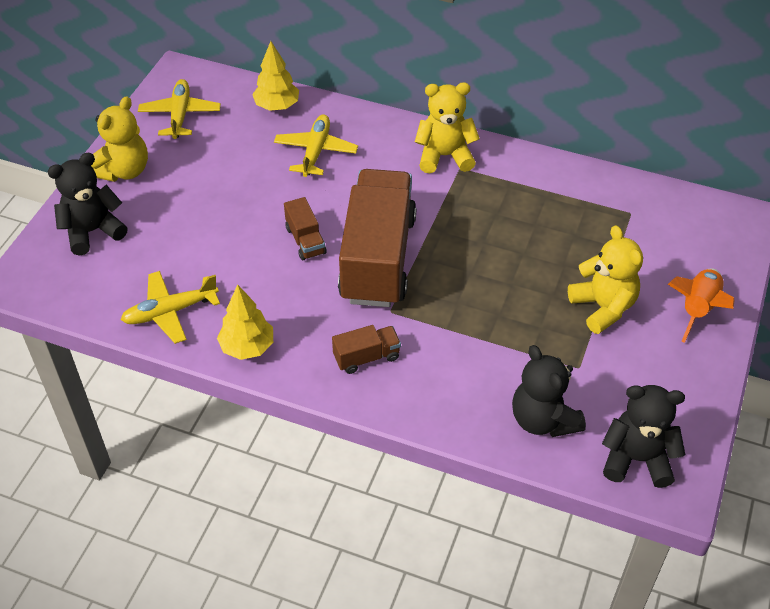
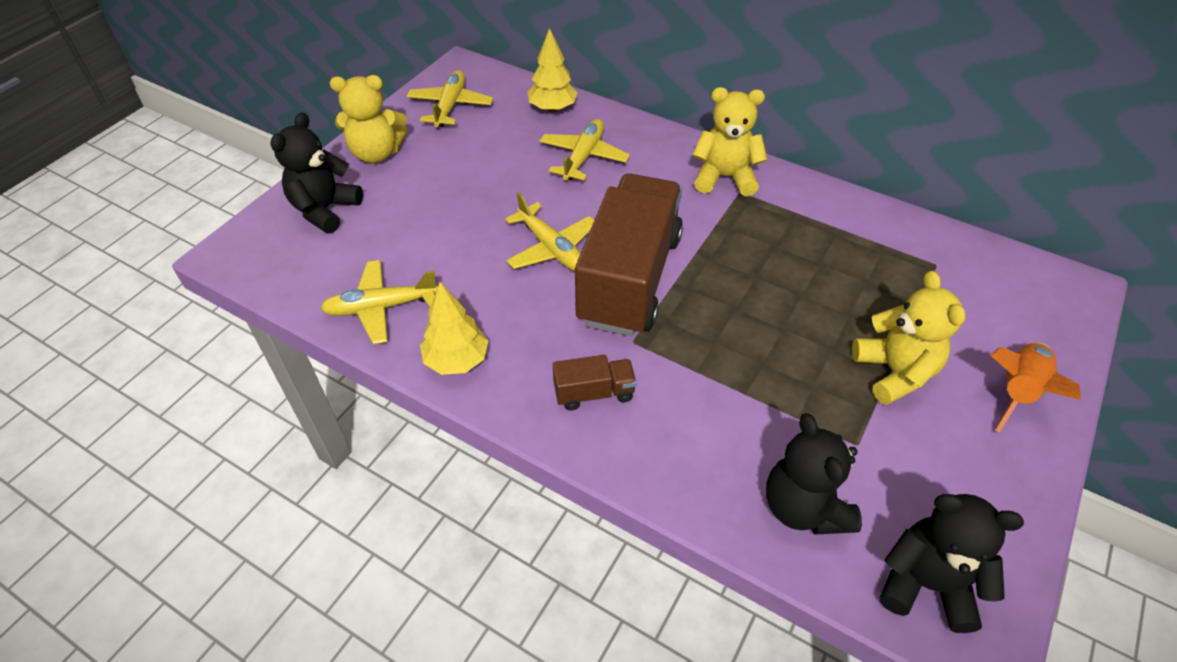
camera: 10 degrees right, 0 degrees up
(92, 231) = (325, 210): black teddy bear -> black teddy bear turned 45 degrees counterclockwise
(124, 171) = (376, 153): yellow teddy bear -> yellow teddy bear turned 45 degrees clockwise
(305, 240) = (551, 248): brown truck -> yellow plane

